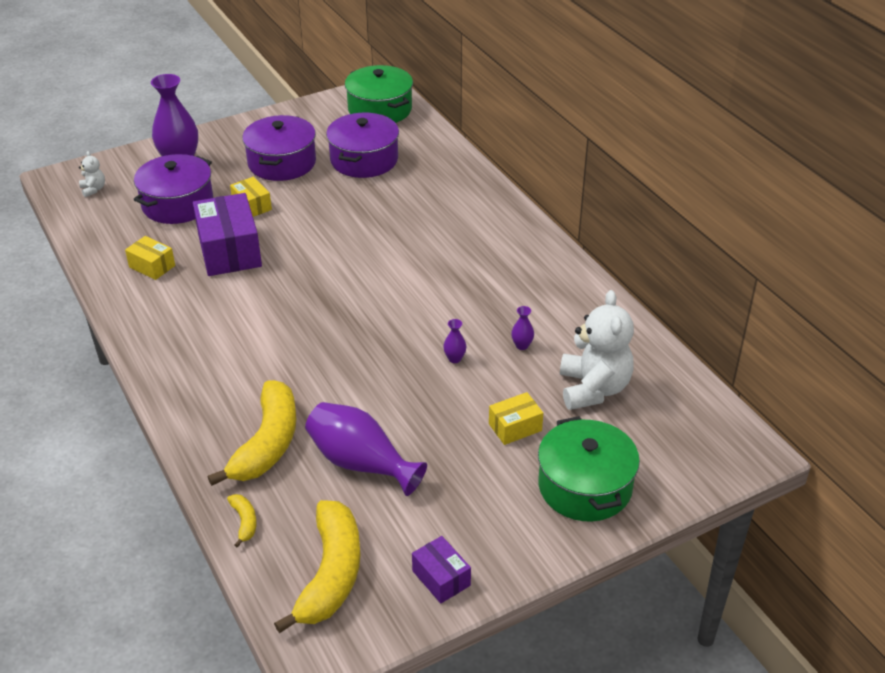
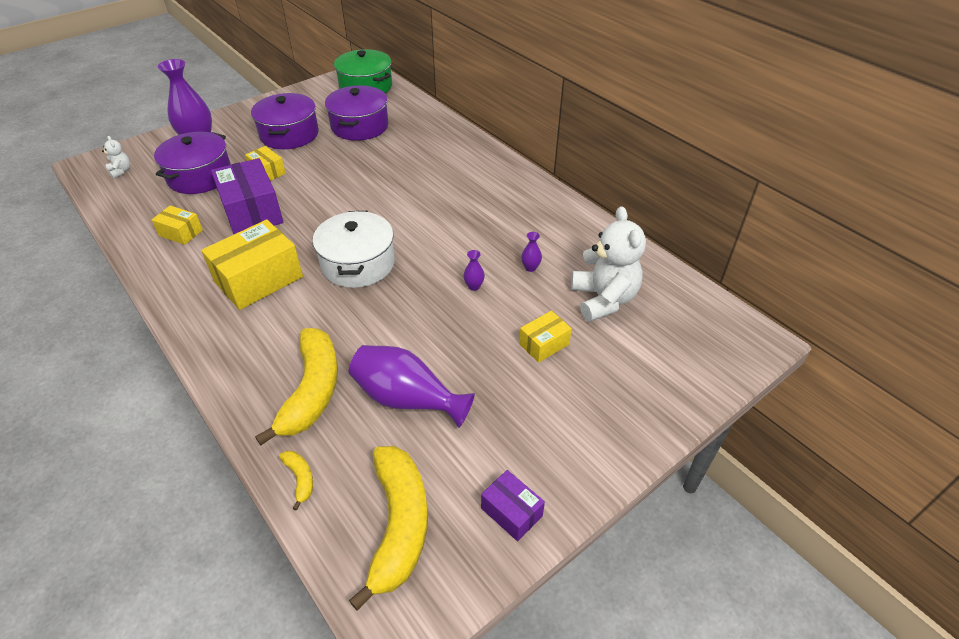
camera: 10 degrees left, 5 degrees up
(228, 326) = (259, 279): none -> yellow box
(335, 320) = (358, 263): none -> white pot
(585, 486) = (623, 394): green pot -> none

